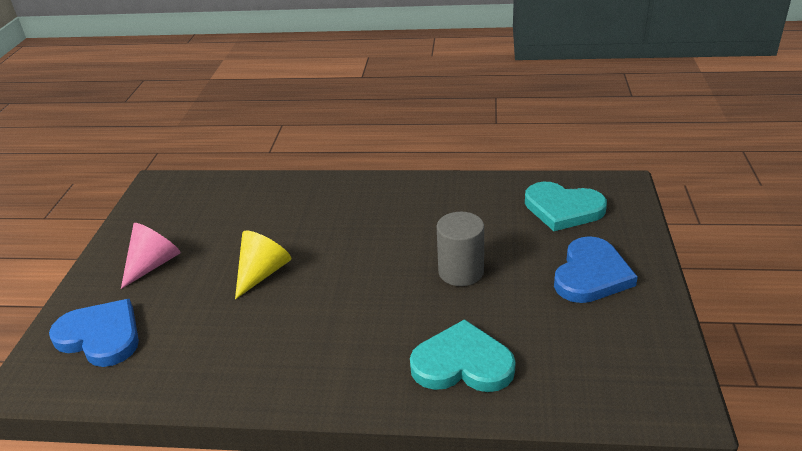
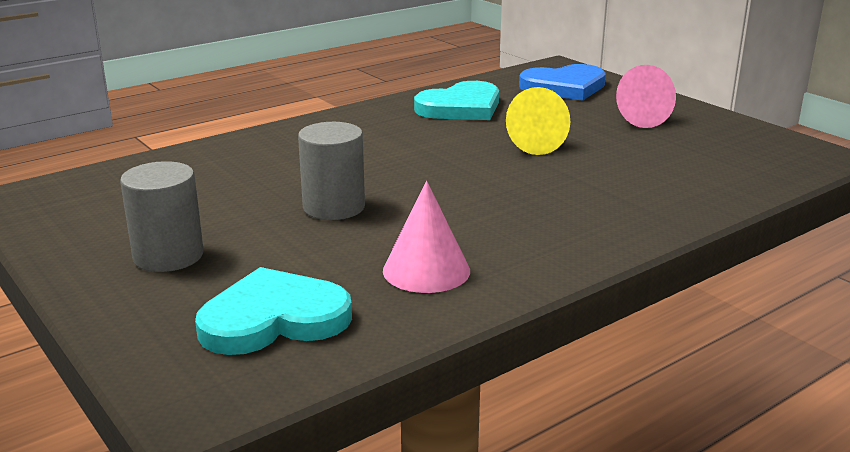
camera: 135 degrees right, 10 degrees down
(462, 363) = (250, 158): turquoise heart -> turquoise heart (461, 107)
(466, 205) = (426, 270): none -> pink cone
(591, 274) = (168, 256): blue heart -> grey cylinder

